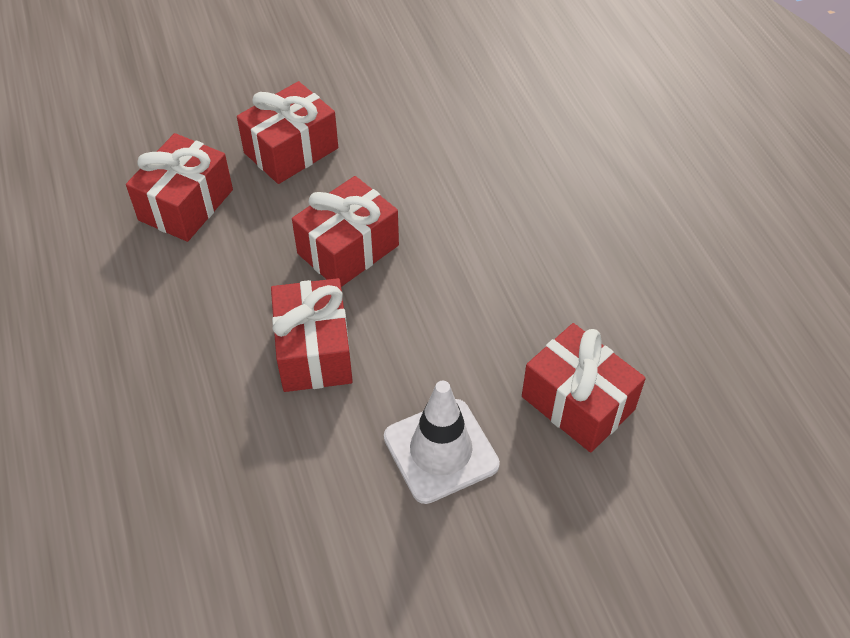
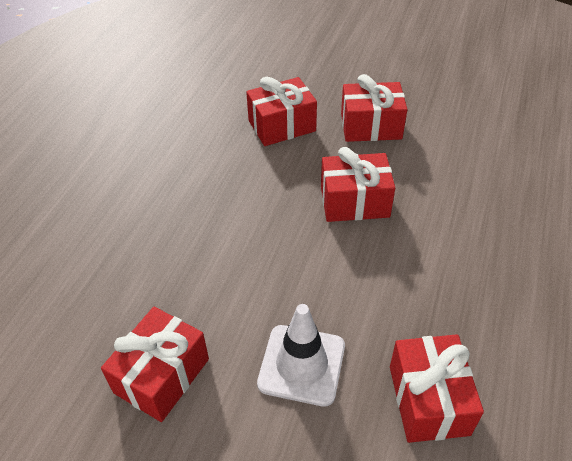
camera: 40 degrees right, 5 degrees down
(314, 351) = (279, 250): red gift -> red gift (162, 376)

